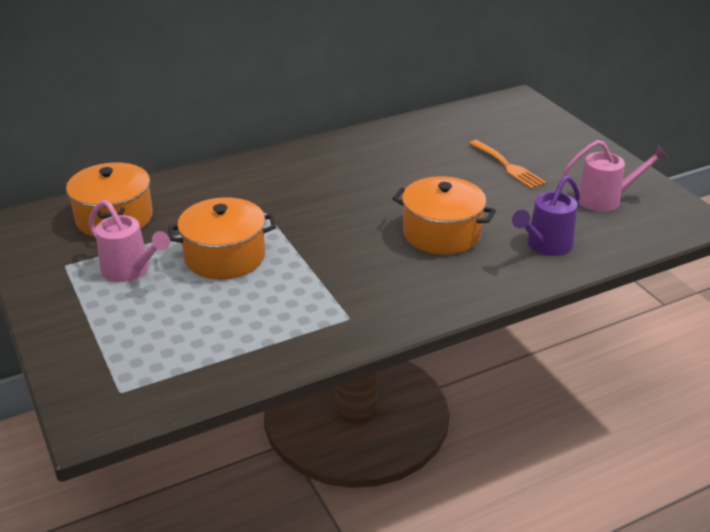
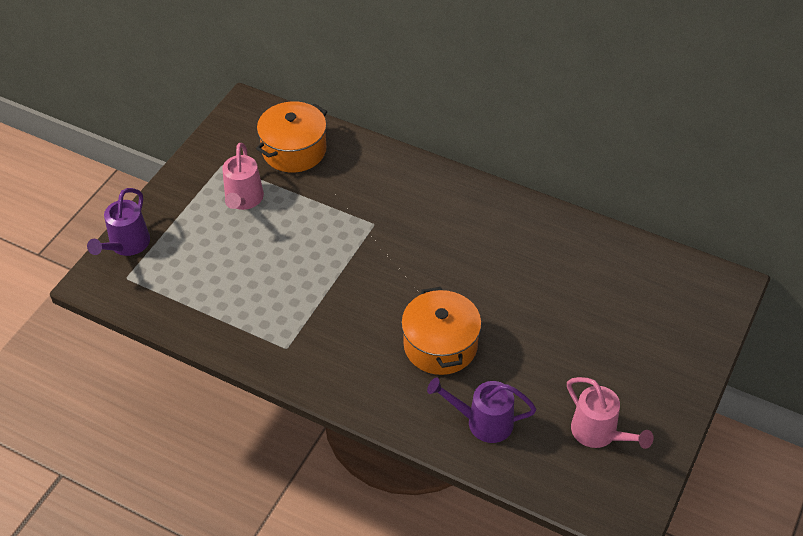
camera: 55 degrees right, 15 degrees up
(75, 374) = (126, 246): none -> purple watering can
(225, 257) = (300, 237): orange pot -> none
(508, 166) = (589, 337): orange fork -> none

